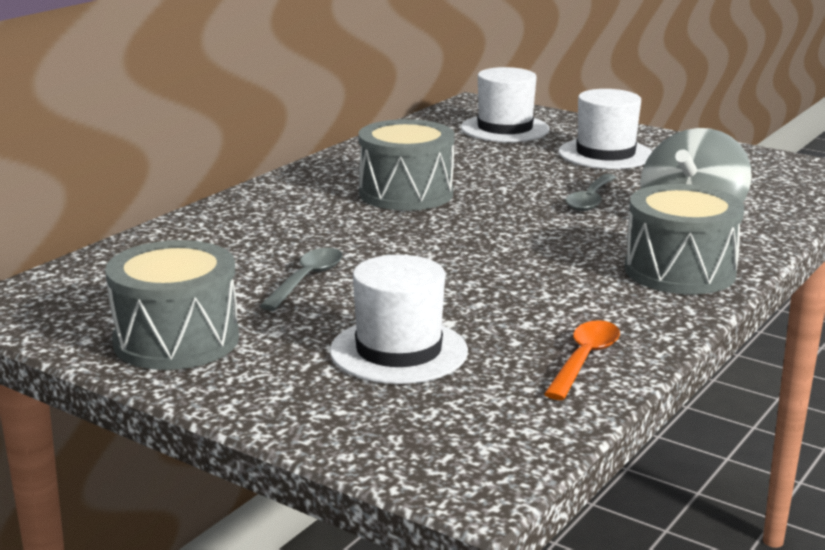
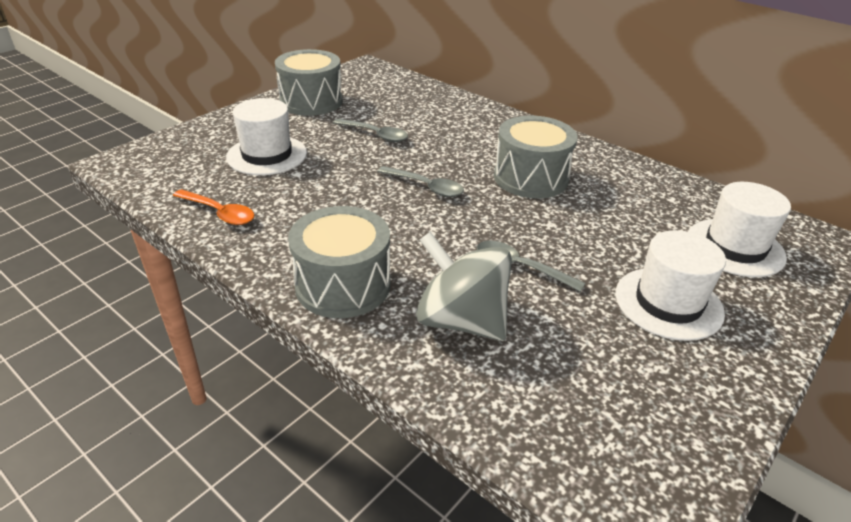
camera: 95 degrees right, 15 degrees up
(451, 242) = (426, 187): none -> grey spoon

